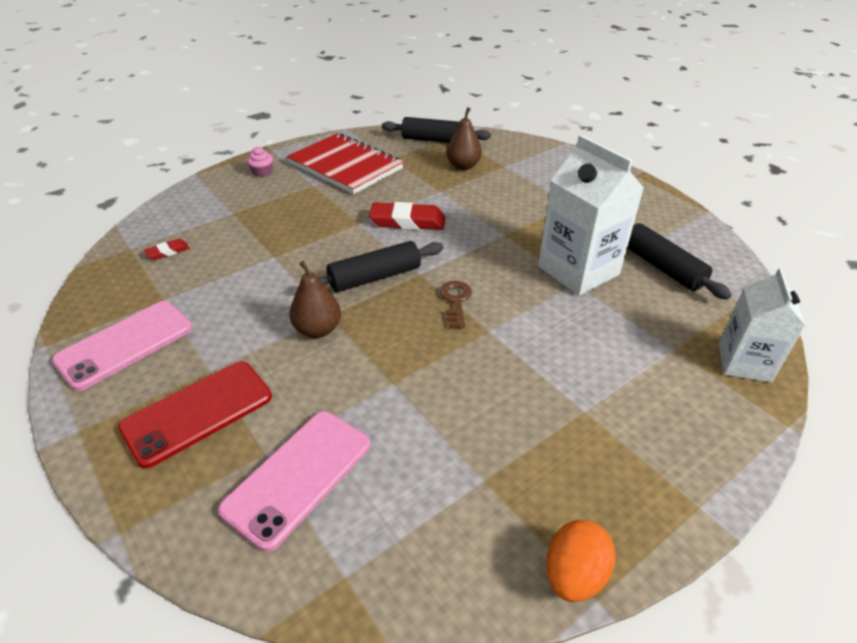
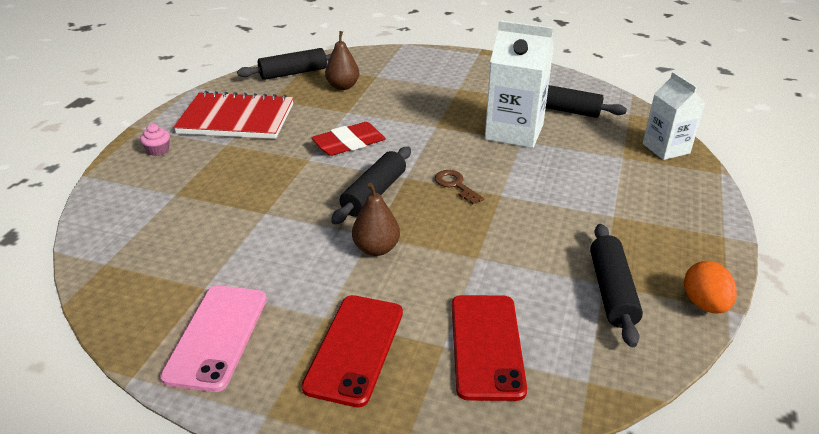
camera: 35 degrees left, 5 degrees down
(168, 252) = (152, 250): red eraser -> none
(298, 476) = (486, 346): pink phone -> red phone
(483, 494) = (612, 291): none -> black rolling pin

